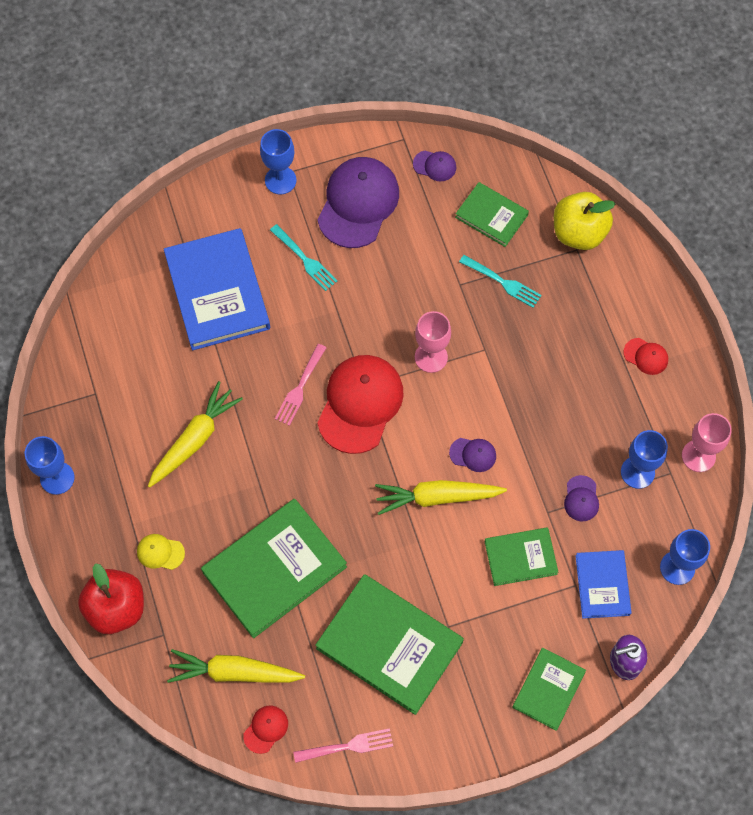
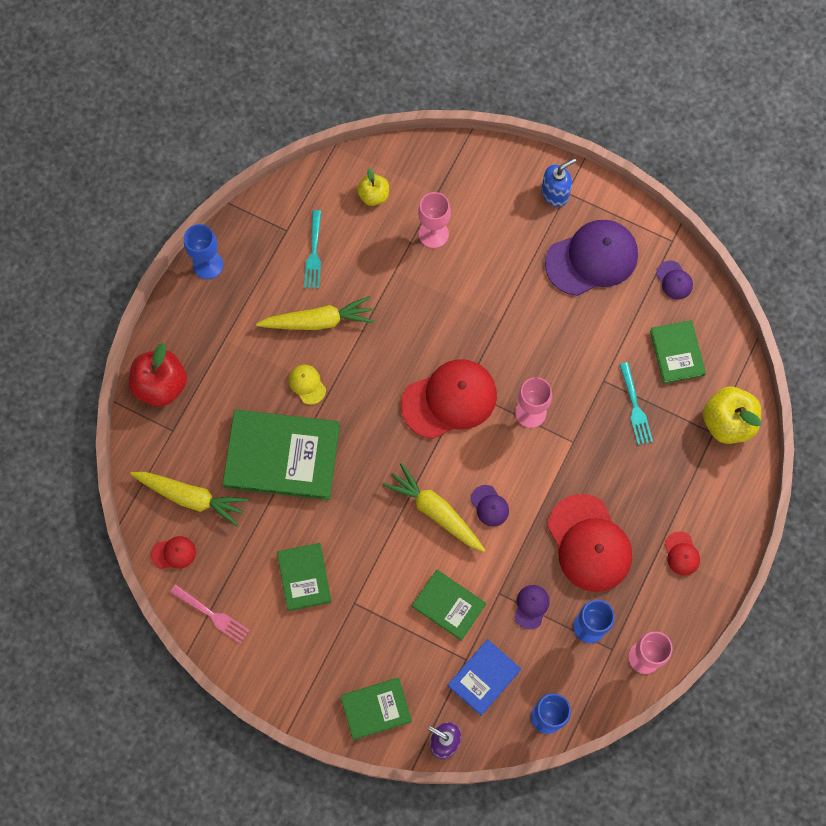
camera: 45 degrees right, 5 degrees up
(139, 304) = (373, 195): none -> yellow apple
(160, 552) = (223, 375): yellow cap -> yellow cap (307, 384)
(217, 292) = (433, 234): blue book -> pink goblet
(234, 672) = (191, 497): yellow carrot -> yellow carrot turned 150 degrees clockwise
(280, 180) = (555, 193): blue goblet -> blue soap dispenser
(300, 387) = (421, 350): pink fork -> none
(305, 259) = (514, 265): turquoise fork -> turquoise fork (313, 253)
(389, 645) = (304, 577): green book -> green book, size x0.55
(574, 412) = (589, 543): none -> red cap
(581, 498) = (531, 606): purple cap -> purple cap turned 150 degrees clockwise

